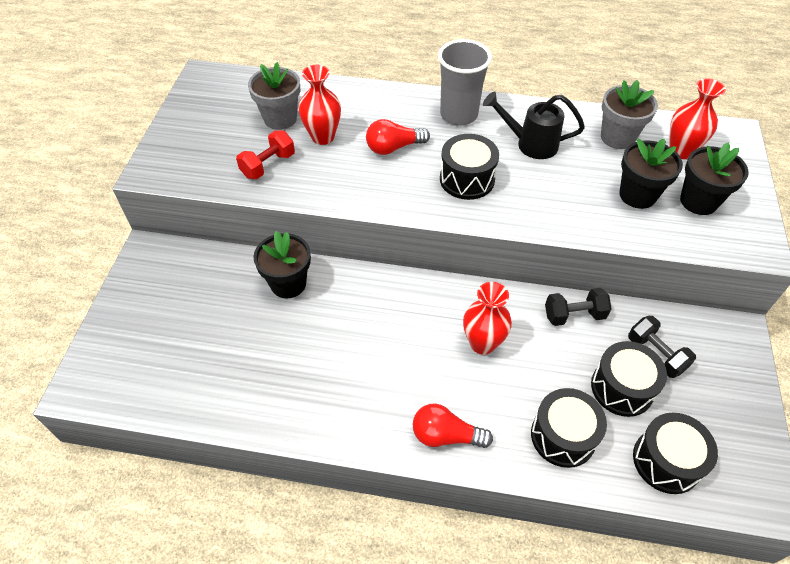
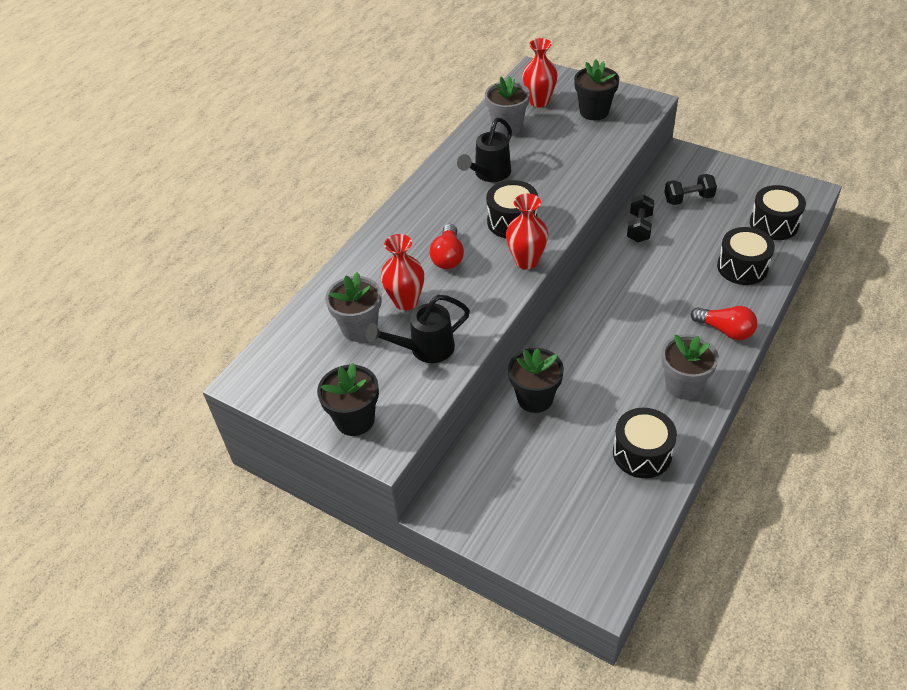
camera: 65 degrees left, 5 degrees down
(268, 165) = (425, 349): red dumbbell -> black watering can
(346, 407) = (683, 385): none -> grey flower pot
(445, 435) = (725, 330): red light bulb -> red light bulb turned 90 degrees counterclockwise
(459, 115) = (428, 205): grey cup -> none
(482, 343) = (648, 286): red vase -> red vase (526, 261)
(622, 388) = (711, 225): black drum -> black drum (642, 453)
(637, 195) = (574, 137): black flower pot -> black flower pot (355, 420)

